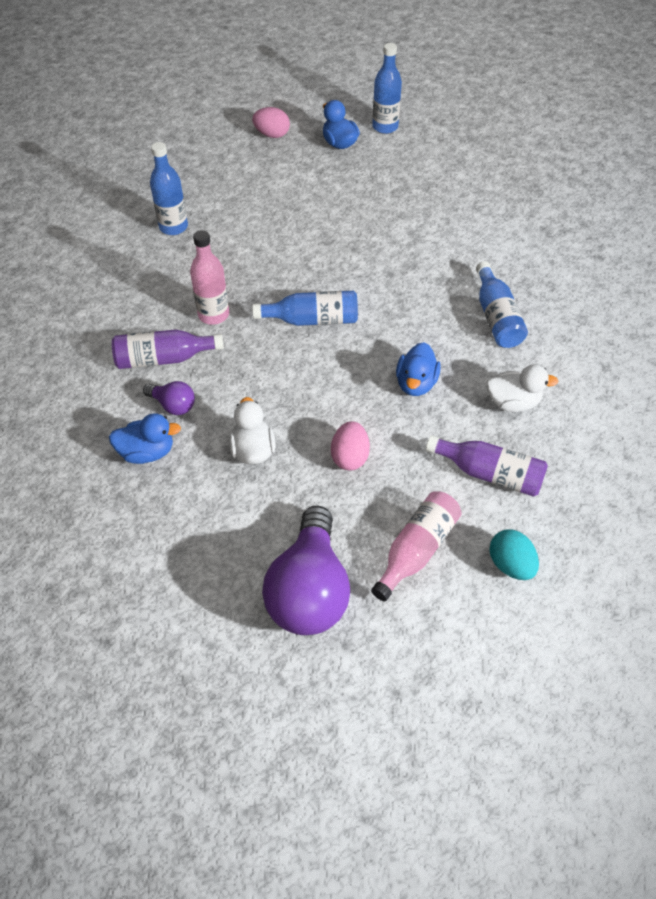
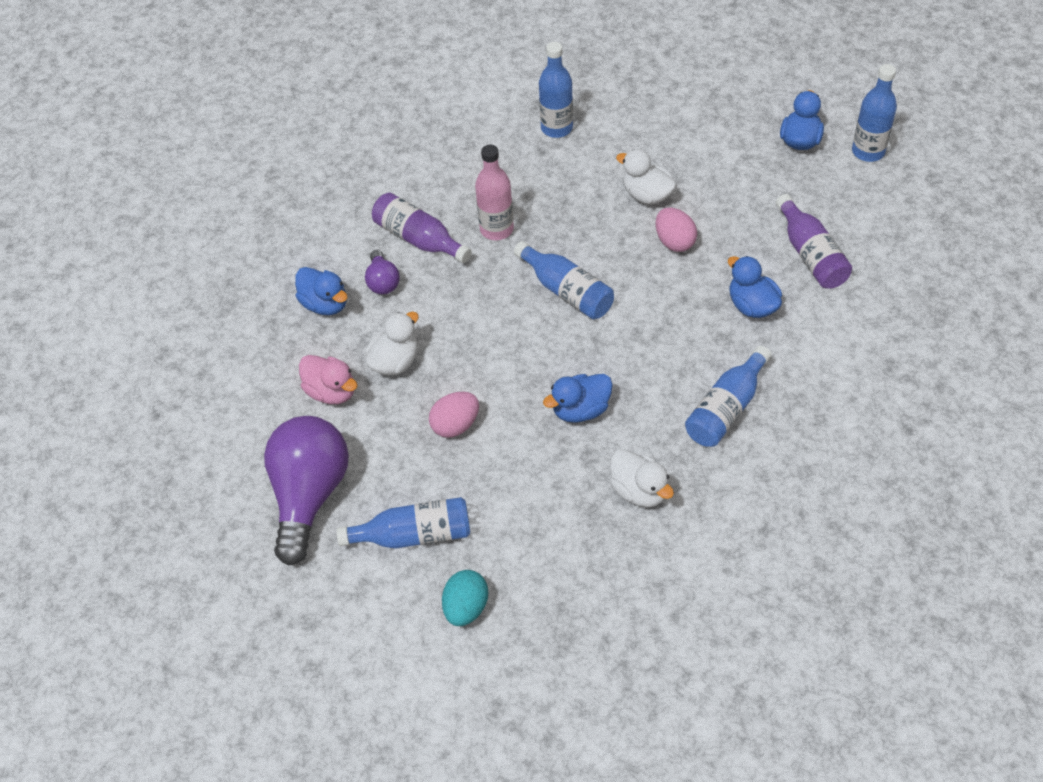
camera: 50 degrees right, 0 degrees up
(231, 507) = (331, 392): none -> pink duck
(272, 135) = (747, 92): pink egg -> pink egg (674, 242)
(287, 229) = (647, 195): none -> white duck
(309, 590) = (309, 495): purple light bulb -> purple light bulb turned 135 degrees clockwise
(416, 550) = (414, 535): pink bottle -> blue bottle
(433, 250) = (752, 306): none -> blue duck
(489, 473) = (542, 529): purple bottle -> purple bottle (810, 254)

